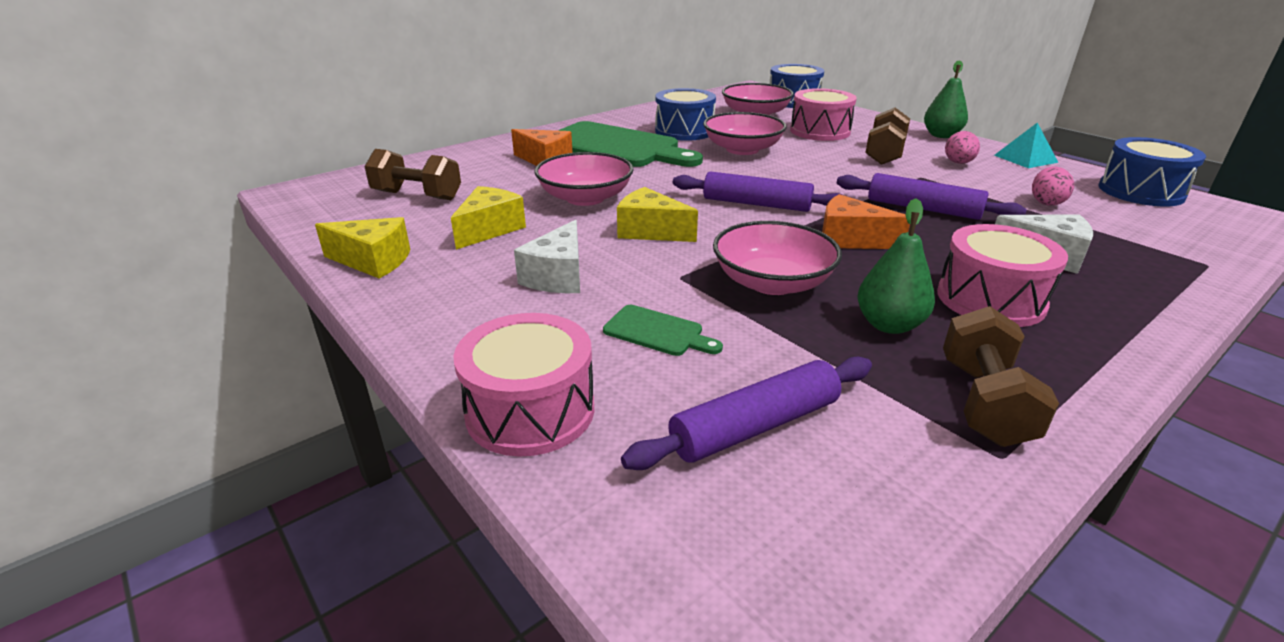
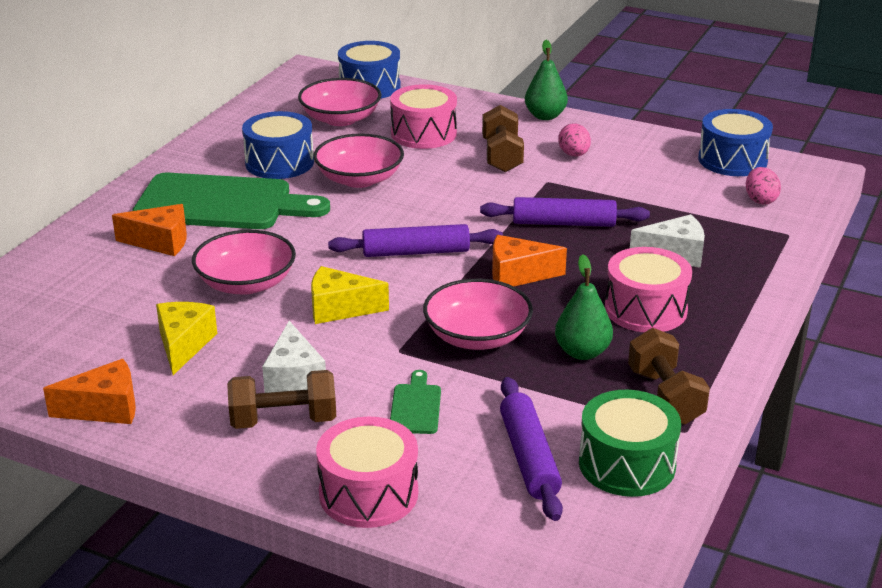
camera: 25 degrees left, 0 degrees up
(373, 261) = (105, 408): yellow cheese -> orange cheese
(417, 196) = (64, 322): brown dumbbell -> brown dumbbell (283, 420)
(657, 332) = (415, 406): green cutting board -> green cutting board turned 90 degrees counterclockwise
(755, 426) = (529, 457): purple rolling pin -> purple rolling pin turned 45 degrees counterclockwise
(891, 477) = (627, 464): none -> green drum
(1025, 158) = (630, 135): turquoise pyramid -> none
(1046, 202) = (661, 191): pink egg -> pink egg (760, 200)

